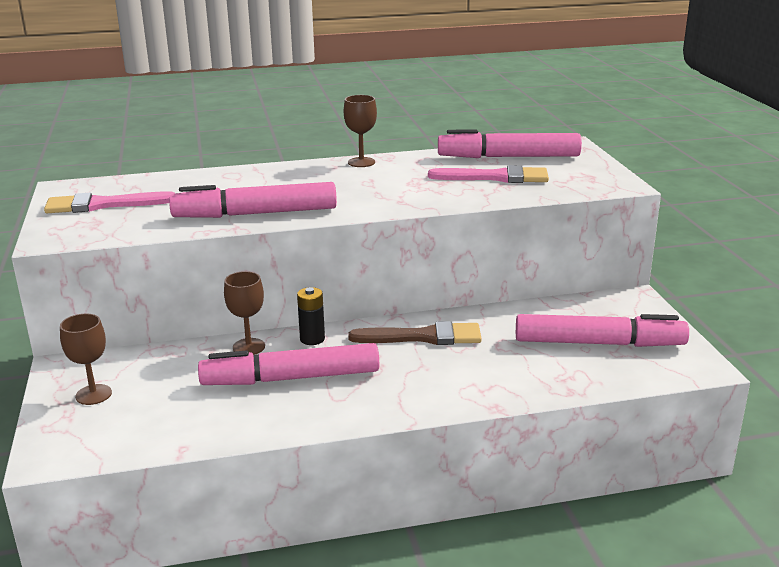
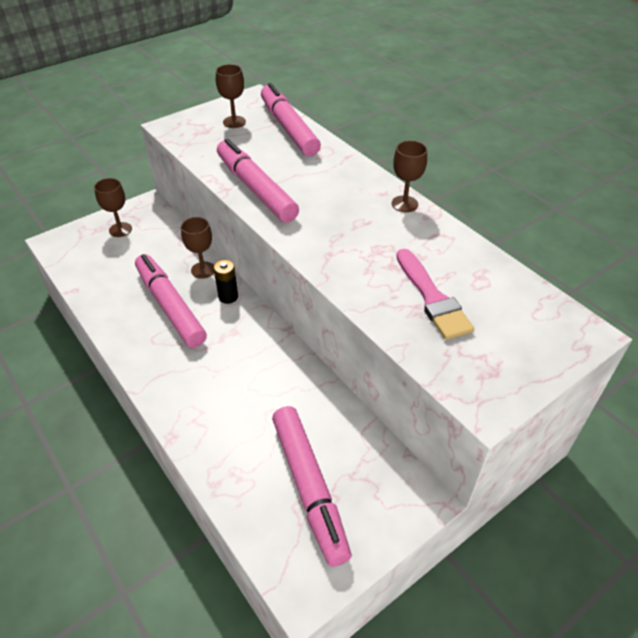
camera: 65 degrees right, 20 degrees up
(103, 205) = (234, 122): pink brush -> brown goblet
(423, 337) = (261, 358): brown brush -> none
(509, 157) = (499, 293): pink marker -> pink marker (289, 128)

